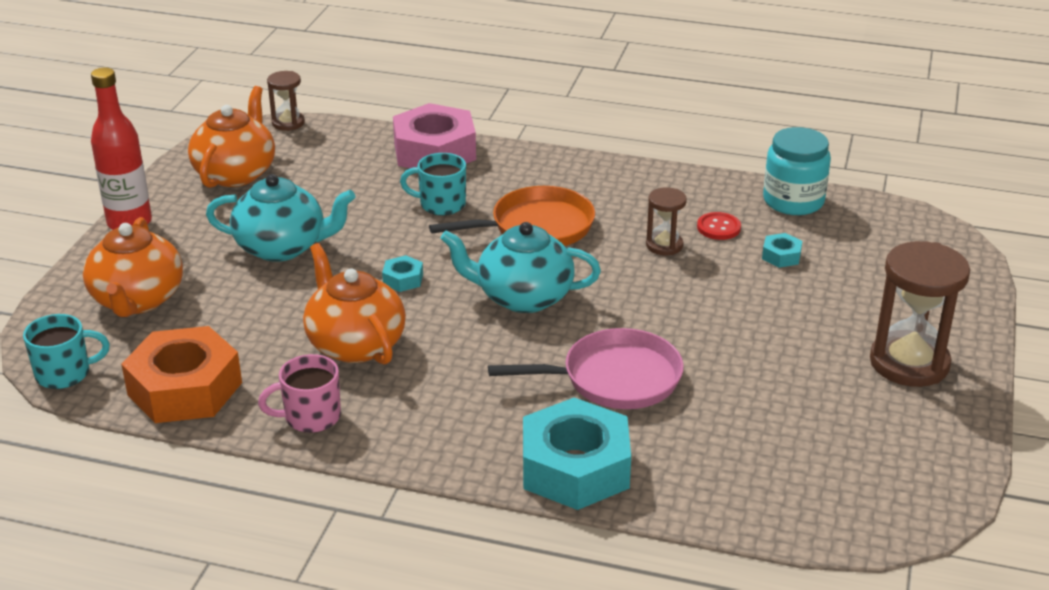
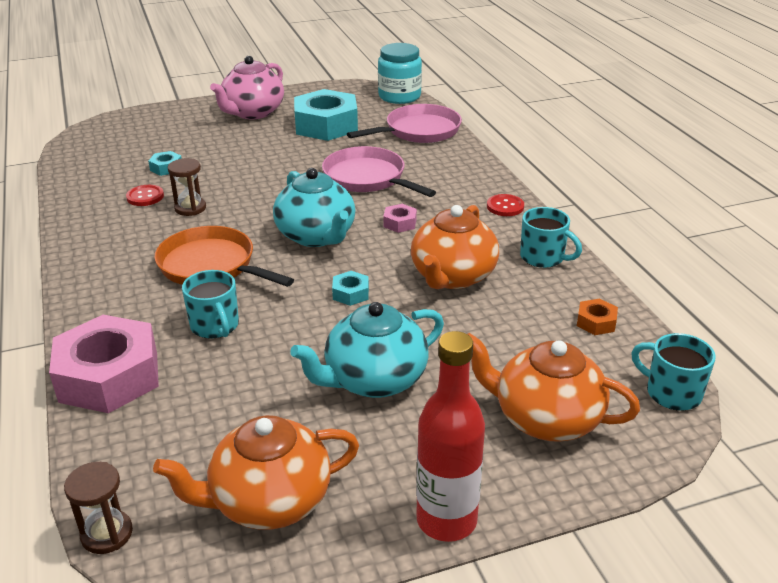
camera: 125 degrees left, 0 degrees up
(137, 300) = (545, 418): orange teapot -> orange teapot turned 120 degrees counterclockwise
(185, 388) = (596, 322): orange nut -> orange nut, size x0.42
(282, 247) = (374, 380): turquoise teapot -> turquoise teapot turned 90 degrees counterclockwise
(311, 417) = (543, 257): pink mug -> turquoise mug
(434, 448) = (505, 206): none -> red button
(487, 357) = (400, 223): none -> pink nut
(575, 468) = (459, 165): turquoise nut -> turquoise nut (326, 125)
(714, 483) = (419, 131): none -> pink pan
(793, 201) = (80, 182): turquoise jar -> turquoise jar (399, 96)
(909, 363) = (252, 112): brown hourglass -> pink teapot

